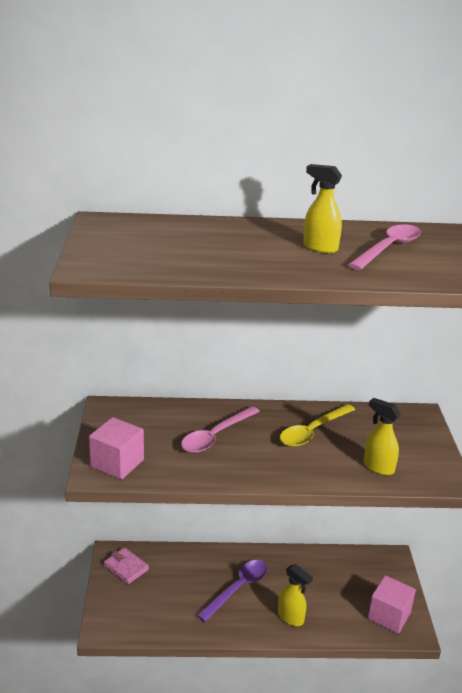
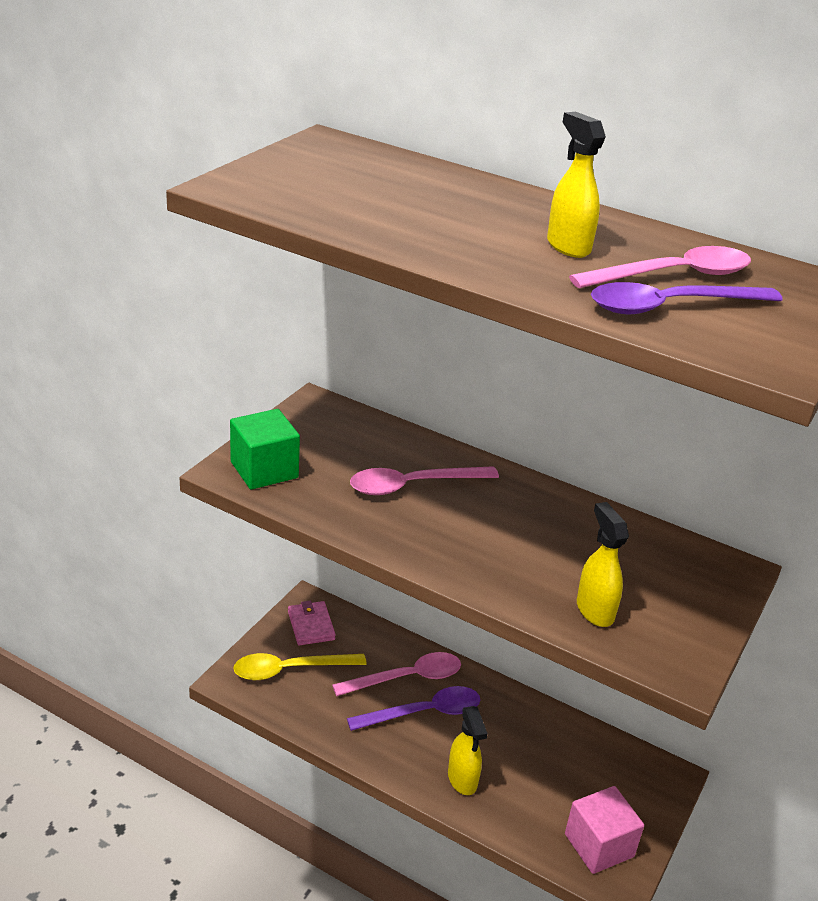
camera: 30 degrees right, 5 degrees up
(117, 463) = (264, 470): pink cube -> green cube
(211, 572) = (406, 678): none -> pink spoon
(312, 431) = (548, 530): yellow spoon -> yellow spoon (290, 670)
(410, 266) = (671, 307): none -> purple spoon

